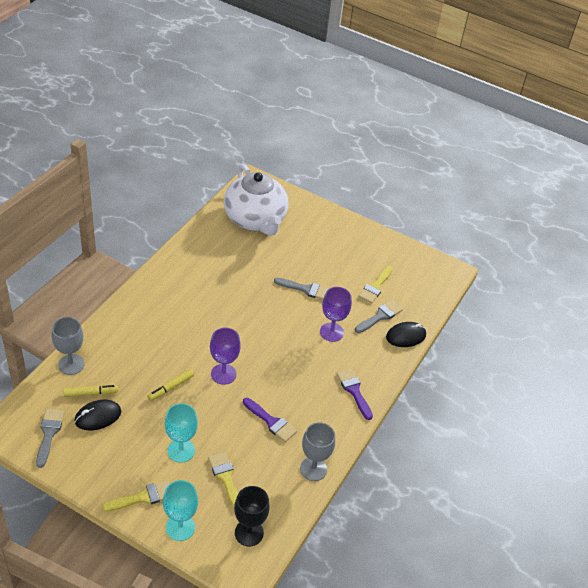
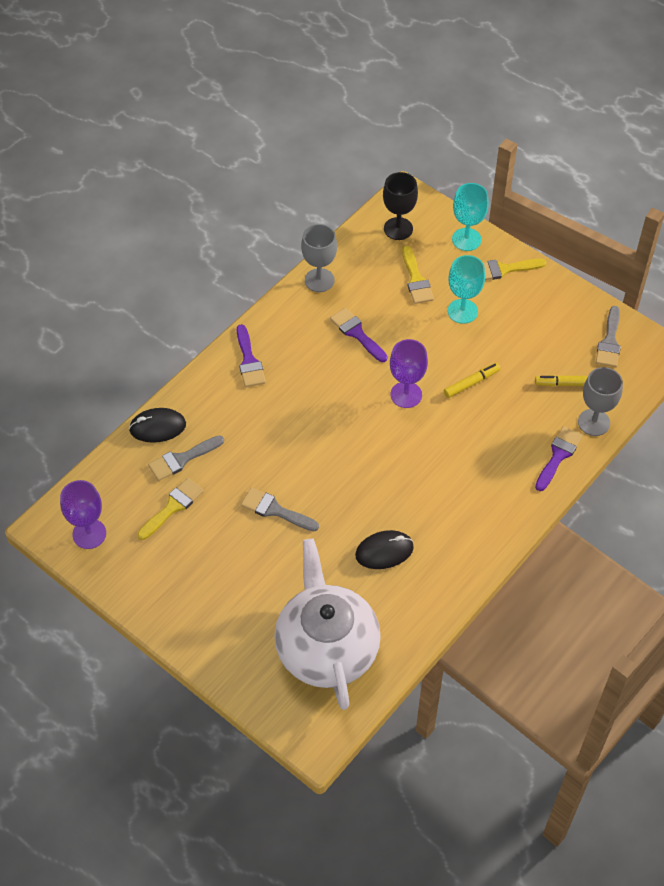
camera: 165 degrees left, 10 degrees up
(98, 416) = (556, 356): black mouse -> black mouse (384, 551)
(102, 338) = (558, 456): none -> purple brush
(331, 332) = (255, 441): purple goblet -> purple goblet (89, 534)

